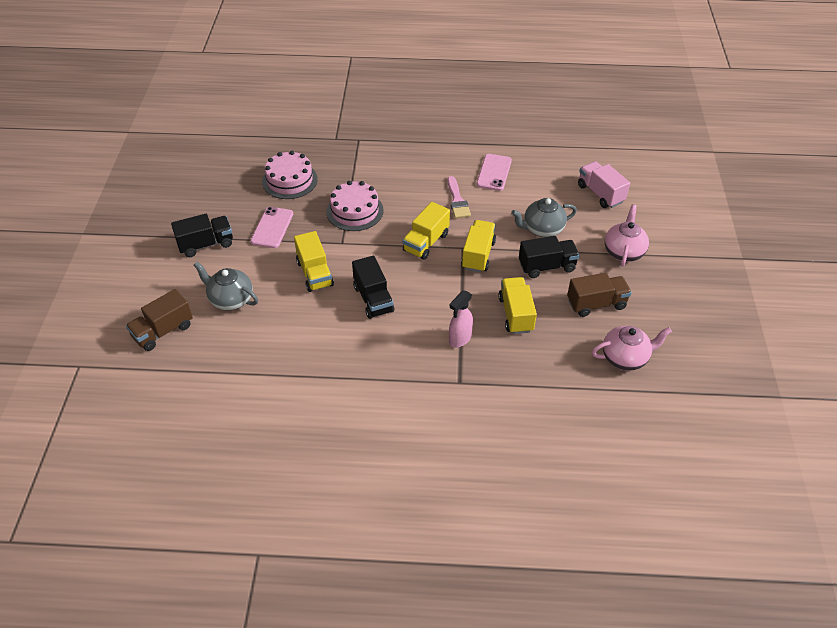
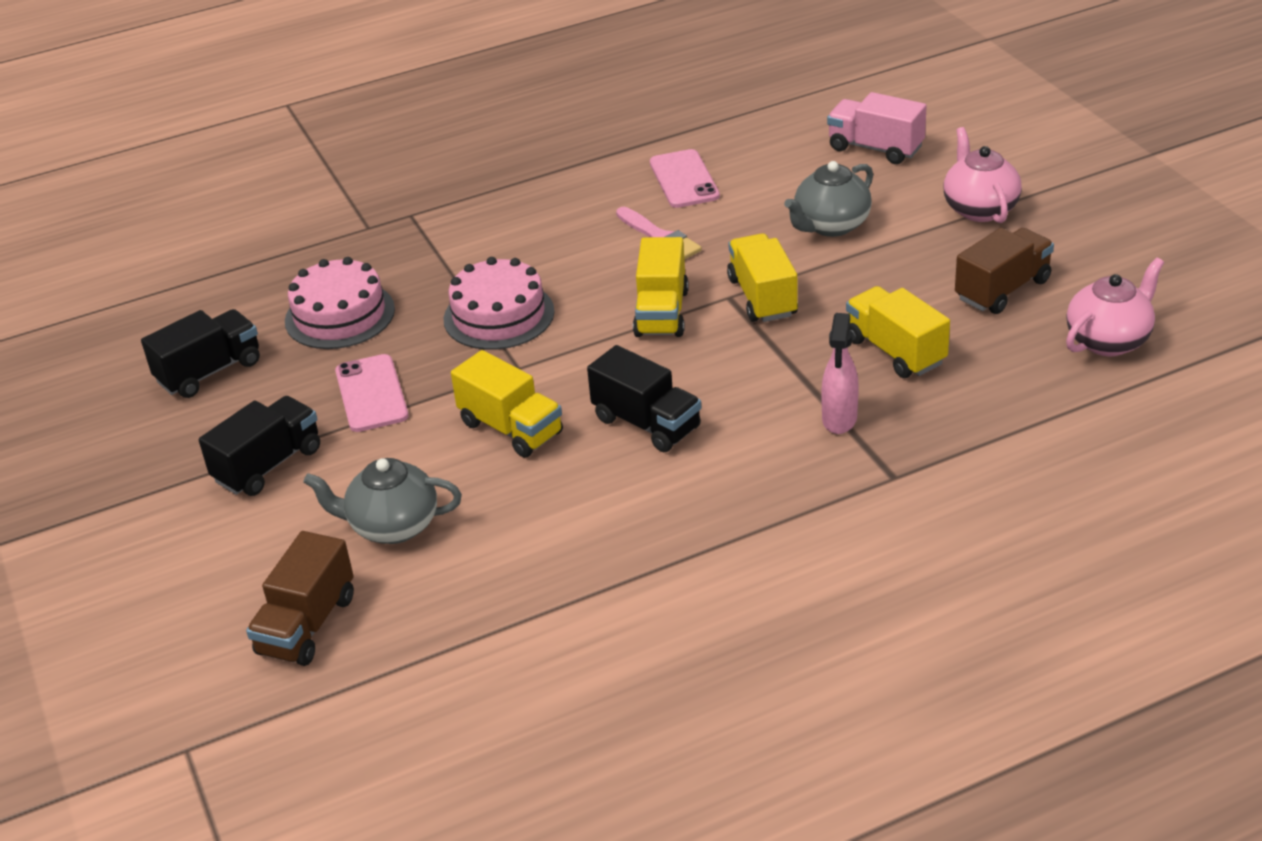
camera: 25 degrees left, 10 degrees down
(547, 266) = (883, 271): black truck -> black truck (209, 372)

